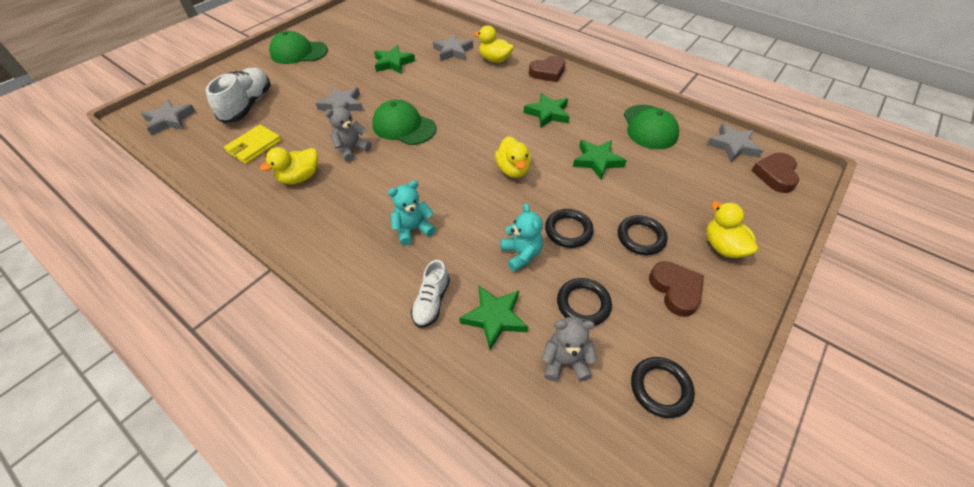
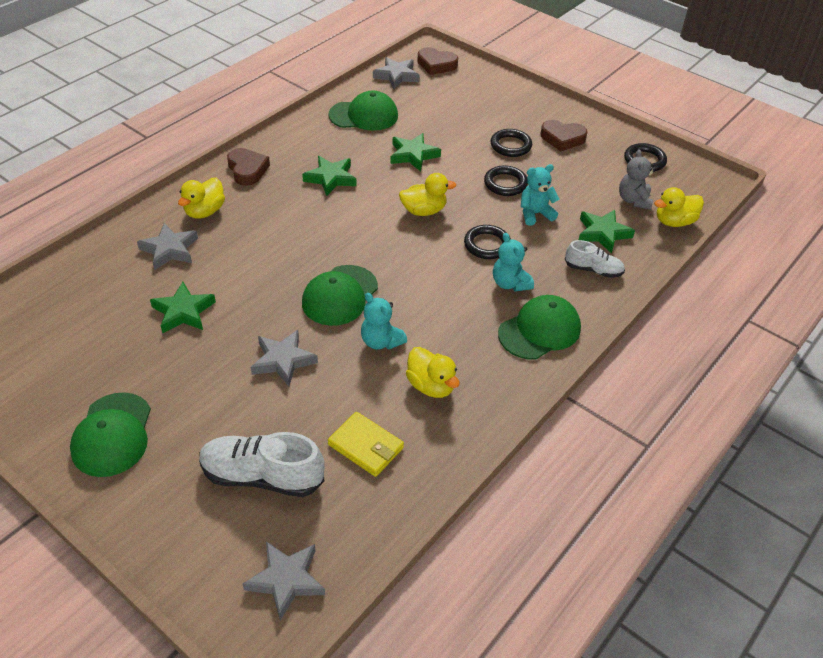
camera: 90 degrees left, 5 degrees down
(348, 249) = (539, 330): none -> green cap
(352, 149) = (381, 341): grey teddy bear -> turquoise teddy bear
(583, 304) = (582, 185): black ring -> black ring (487, 245)
(675, 290) = (562, 139): brown heart -> brown heart turned 150 degrees counterclockwise
(722, 246) = (517, 108): yellow duck -> yellow duck (674, 222)

